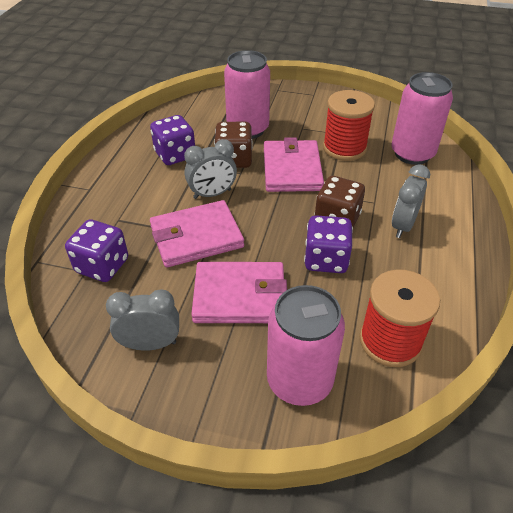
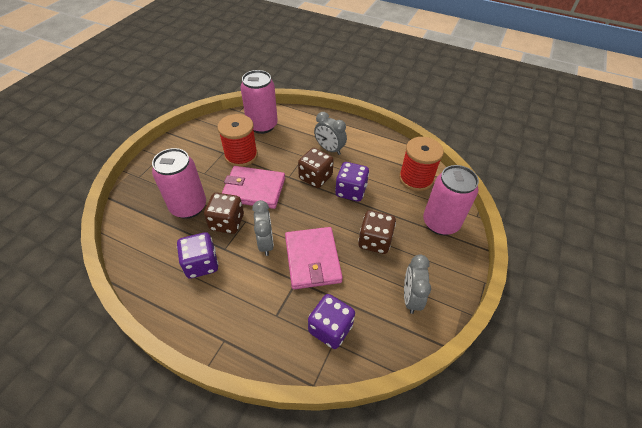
camera: 80 degrees left, 5 degrees up
(240, 296) = (374, 241): pink wallet -> brown dice

